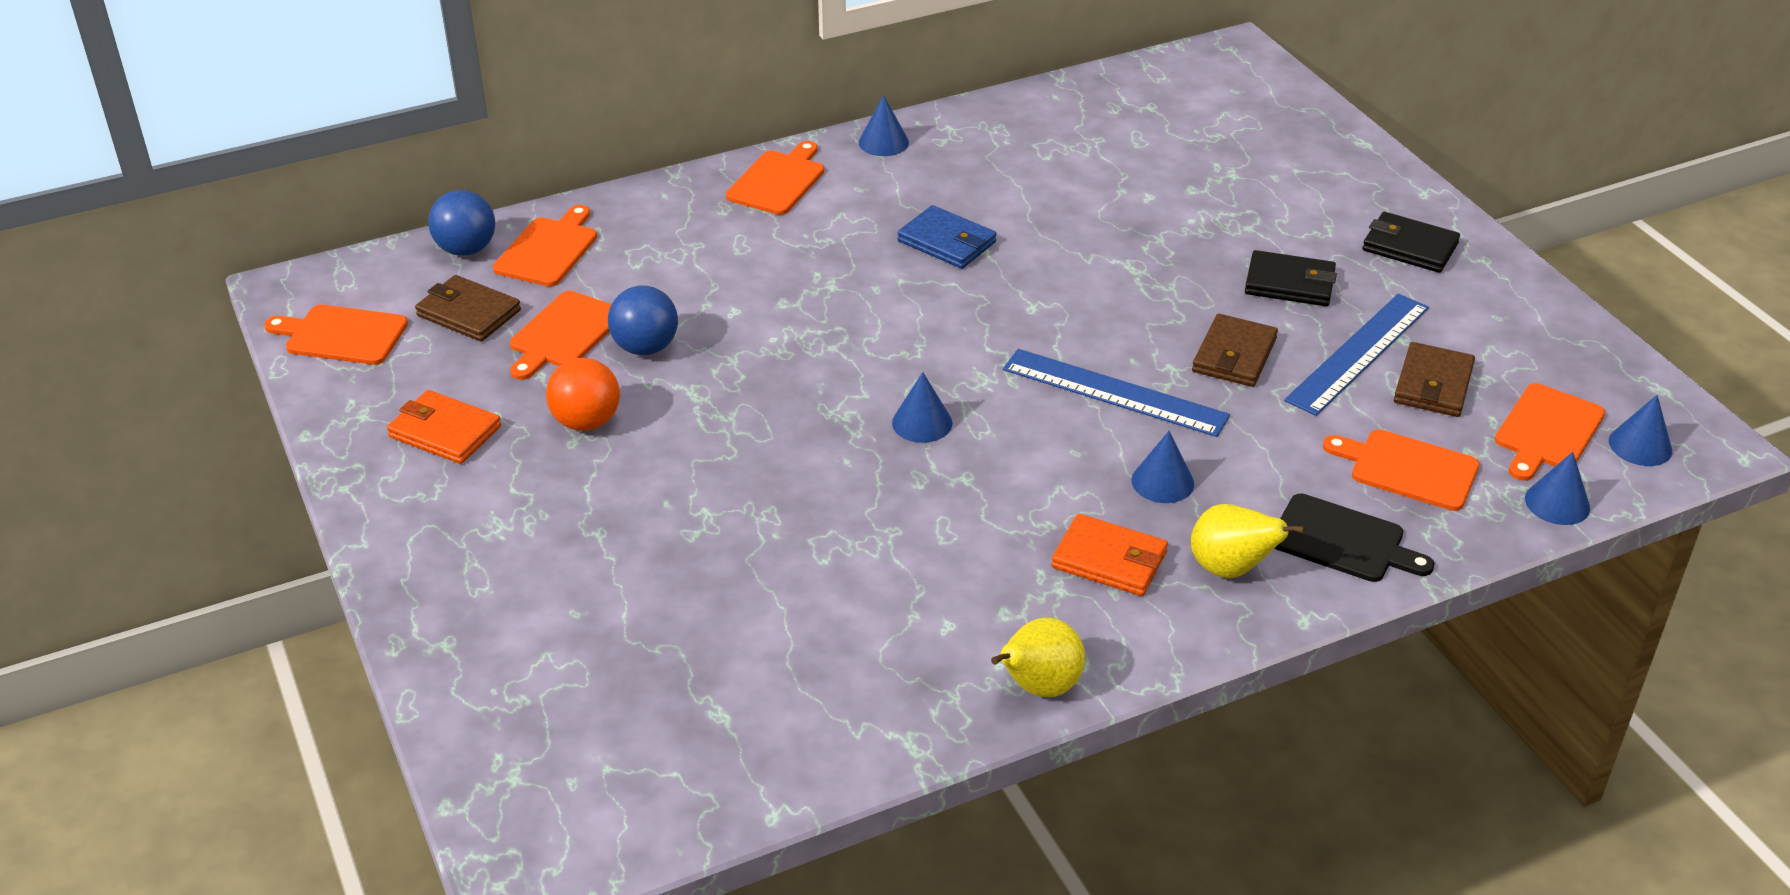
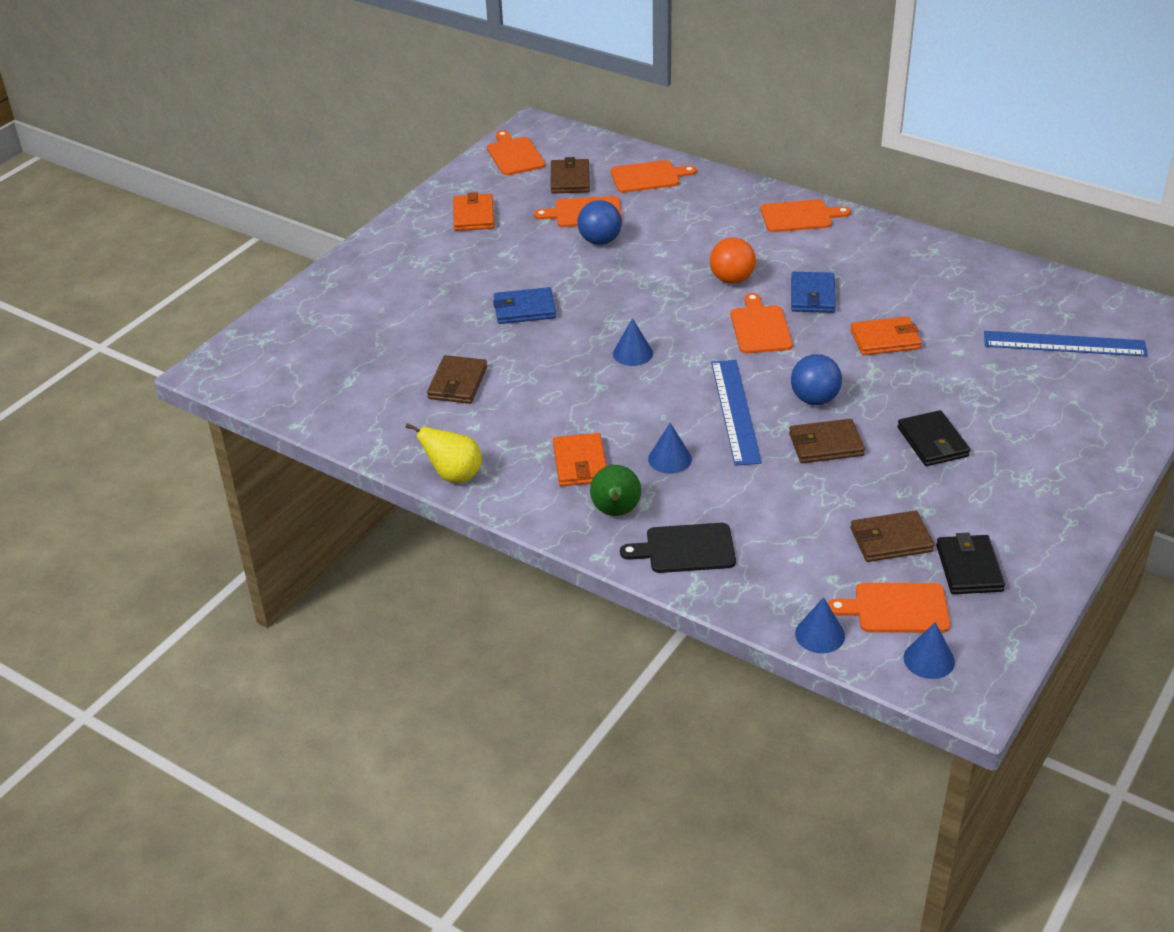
camera: 60 degrees right, 0 degrees up
(466, 249) = (620, 155): blue ball -> blue ball (814, 399)
(586, 422) = (522, 250): orange ball -> orange ball (732, 279)
(727, 475) = (524, 309): none -> blue wallet
(833, 604) = (457, 383): none -> brown wallet
(883, 142) = (886, 234): blue cone -> none
(1081, 232) = (885, 339): none -> orange wallet
(1231, 569) = (616, 512): yellow pear -> green pear
(1343, 540) = (685, 549): black cutting board -> black cutting board turned 90 degrees clockwise
(1358, 353) = (888, 496): blue ruler -> blue ruler (1064, 344)
(1408, 469) = (786, 556): orange cutting board -> orange cutting board (760, 328)
(1409, 247) = (1043, 481): black wallet -> black wallet (969, 568)

